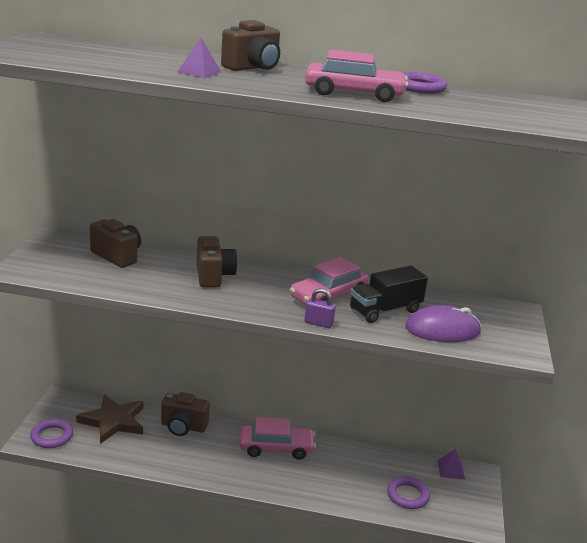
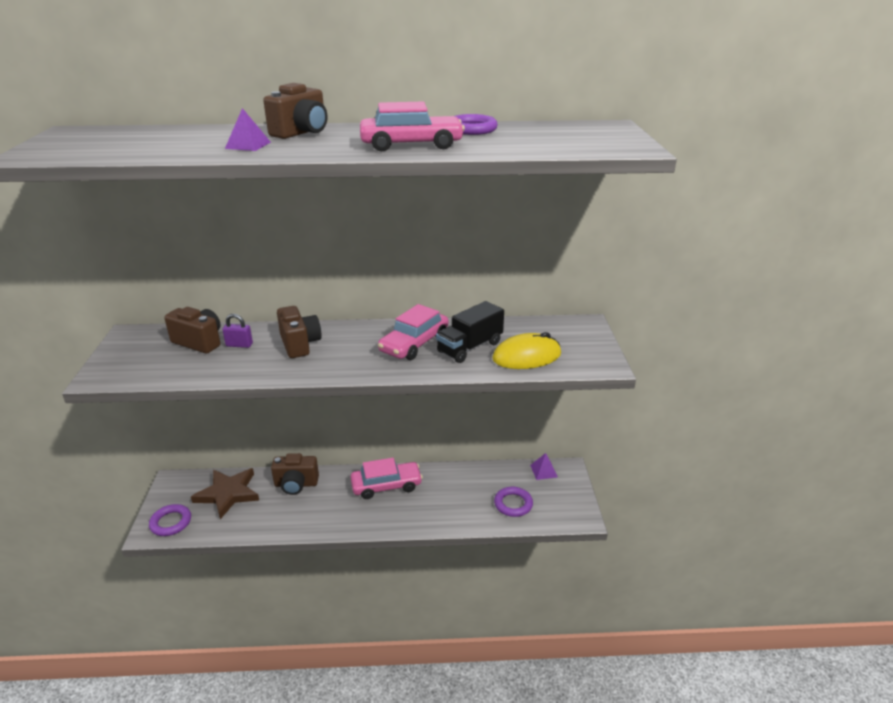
camera: 10 degrees left, 5 degrees up
(318, 323) = (412, 373): purple padlock -> purple padlock (239, 345)
(442, 330) = (526, 356): purple mouse -> yellow mouse

